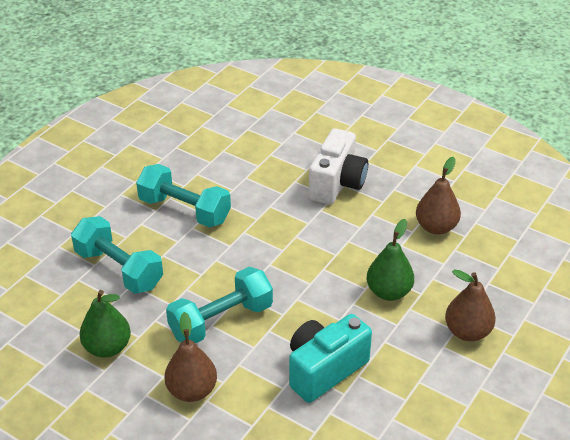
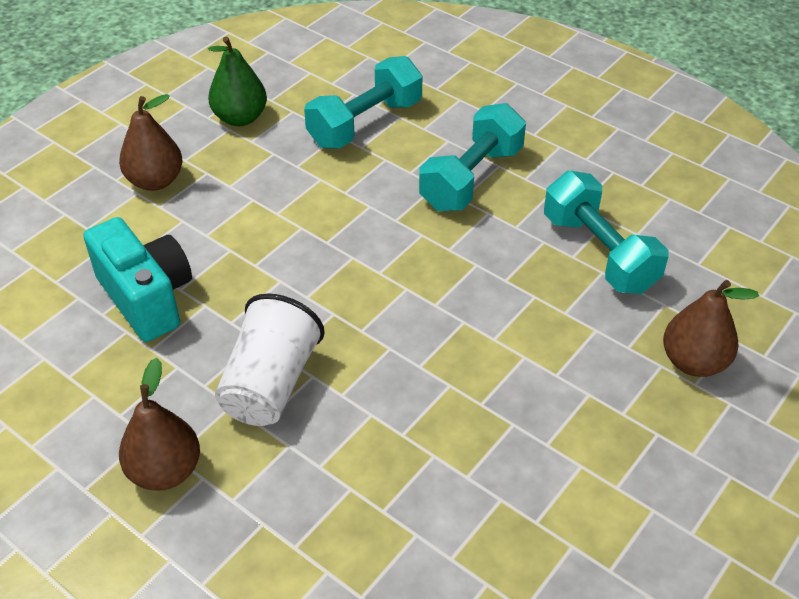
camera: 95 degrees right, 5 degrees up
(221, 320) = (258, 207): turquoise dumbbell -> turquoise dumbbell (599, 253)
(337, 183) = (528, 347): white camera -> none
(389, 292) = (270, 384): green pear -> white cup
(436, 227) = (408, 470): brown pear -> brown pear (693, 362)

